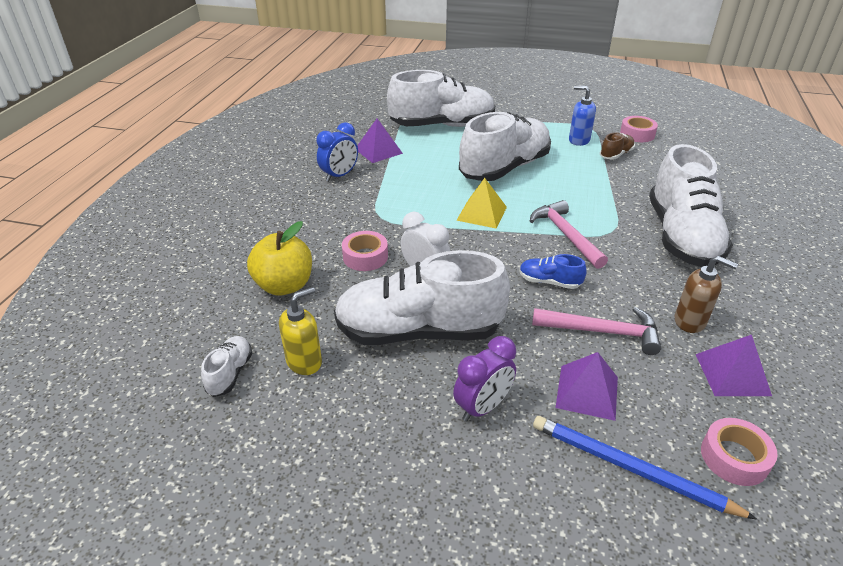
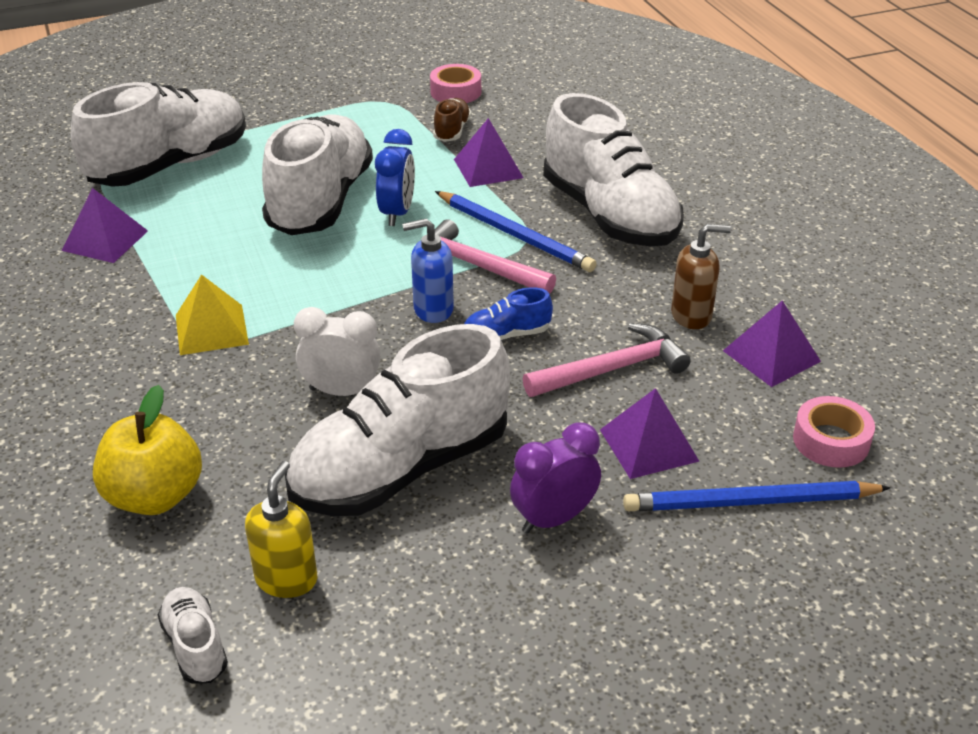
camera: 35 degrees left, 0 degrees up
(339, 176) = (79, 302): blue clock -> blue clock (397, 213)
(365, 257) = (237, 405): pink tape -> none
(482, 213) = (345, 278): yellow pyramid -> yellow pyramid (211, 329)
(482, 407) = (553, 519): purple clock -> purple clock turned 135 degrees counterclockwise
(578, 140) = (387, 126): blue soap dispenser -> blue soap dispenser (433, 309)
(606, 225) = (515, 235): none -> blue pencil
(621, 182) = (488, 168): none -> purple pyramid

